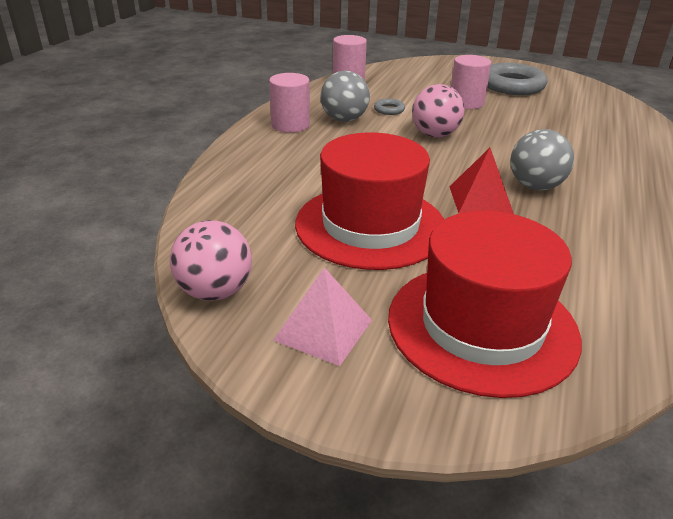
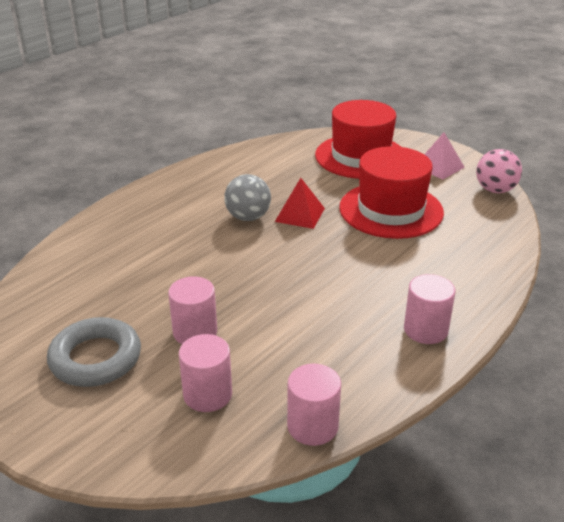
camera: 160 degrees left, 0 degrees up
(344, 119) = (361, 328): grey ball -> none
(389, 110) = (298, 336): grey ring -> none
(422, 82) = (207, 394): none -> pink cylinder
(435, 135) = (278, 285): pink ball -> none

